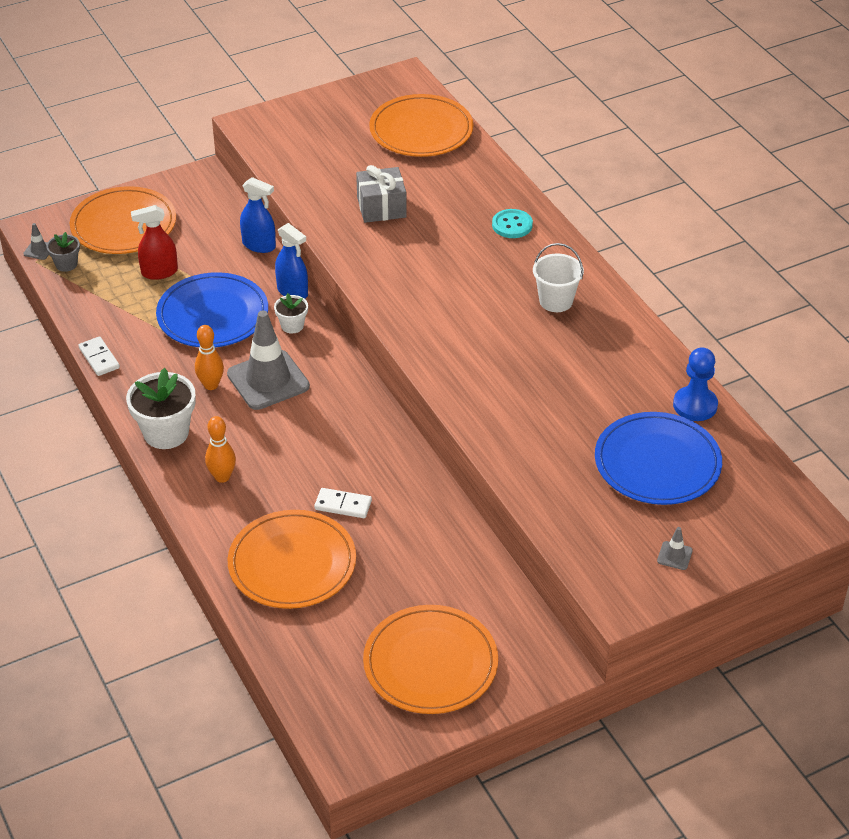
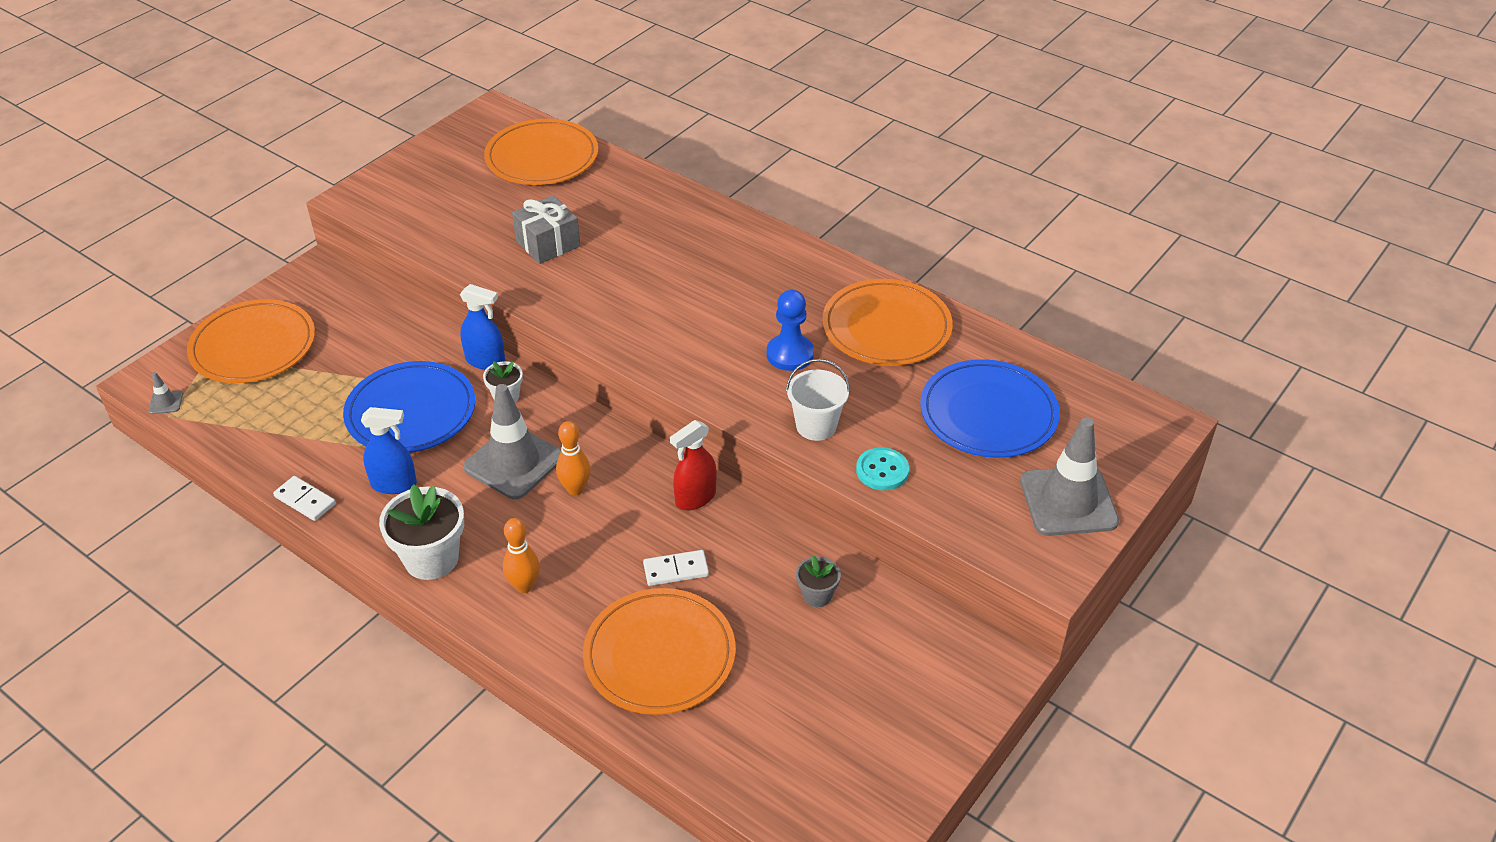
camera: 25 degrees left, 0 degrees up
(66, 264) = (208, 408): grey flower pot -> grey flower pot (817, 595)
(159, 272) = (323, 384): red spray bottle -> red spray bottle (695, 498)
(211, 385) = (453, 488): orange bowling pin -> orange bowling pin (575, 489)
(259, 245) = (420, 323): blue spray bottle -> blue spray bottle (394, 484)
(430, 663) = (874, 710): orange plate -> orange plate (886, 327)
(512, 225) = (693, 224): turquoise button -> turquoise button (882, 470)
(556, 301) = (784, 285): white bucket -> white bucket (816, 426)
(674, 556) = (1068, 501): grey traffic cone -> grey traffic cone, size x2.48
(695, 405) = (984, 345): blue pawn -> blue pawn (790, 354)

